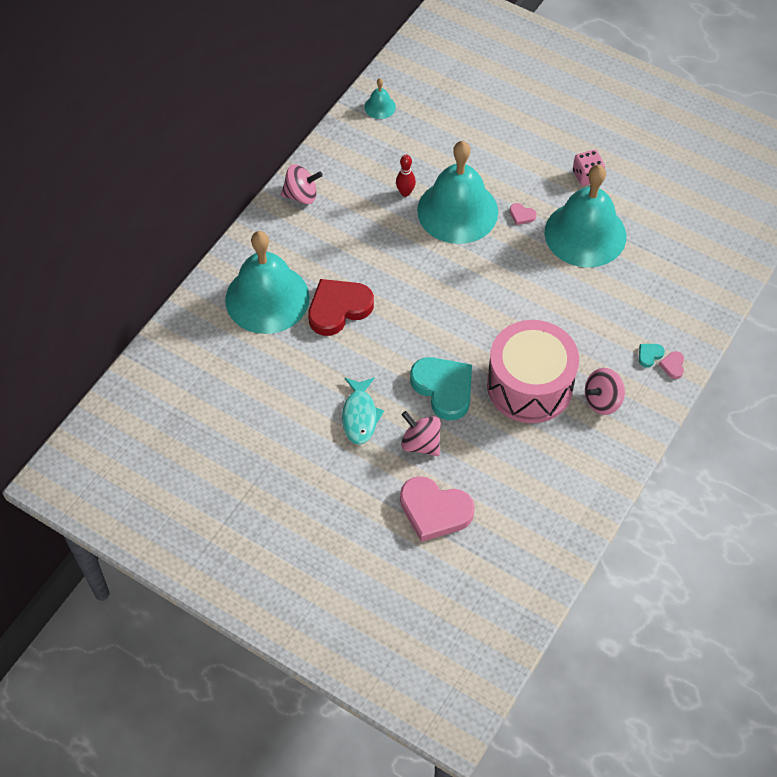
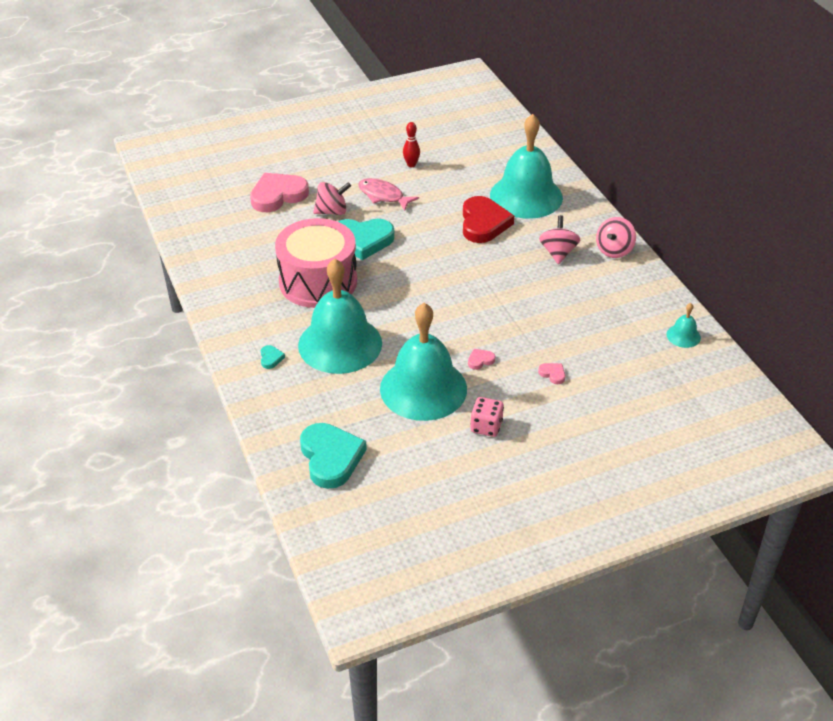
camera: 125 degrees right, 15 degrees down
(360, 416) = (383, 196): turquoise fish -> pink fish
(405, 193) = (567, 305): red bowling pin -> red bowling pin (411, 164)
(457, 211) = (520, 325): turquoise bell -> turquoise bell (340, 344)
(602, 400) = (264, 311): pink spinning top -> pink spinning top (558, 253)
(673, 366) = (247, 366): pink heart -> pink heart (552, 374)
(705, 248) = (331, 458): none -> turquoise heart

